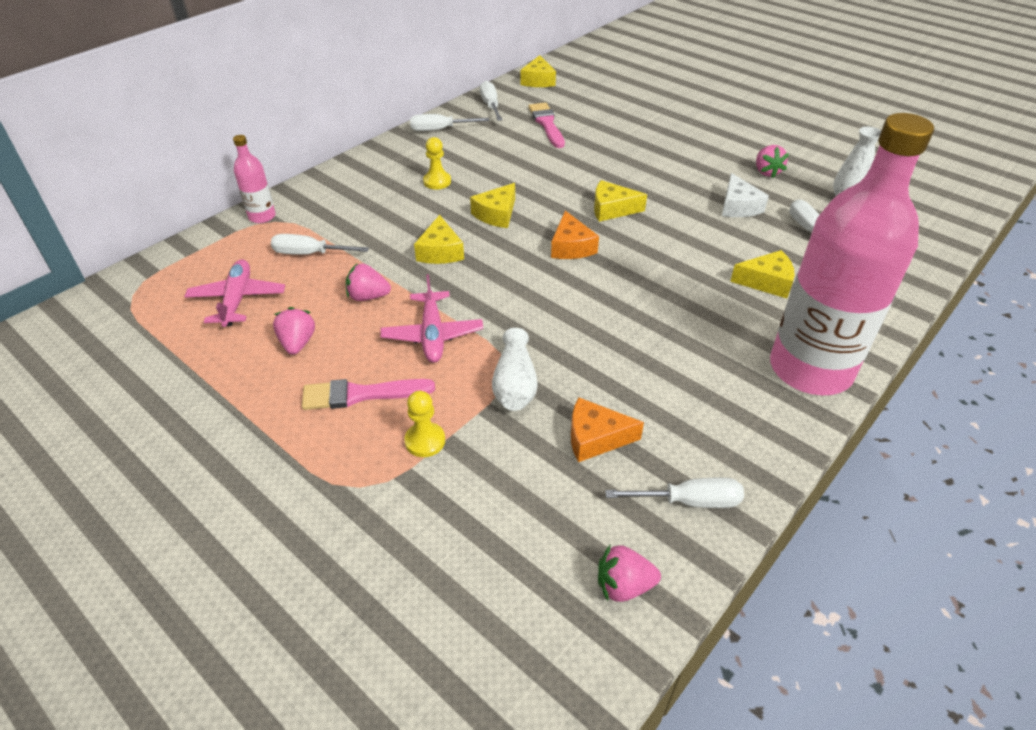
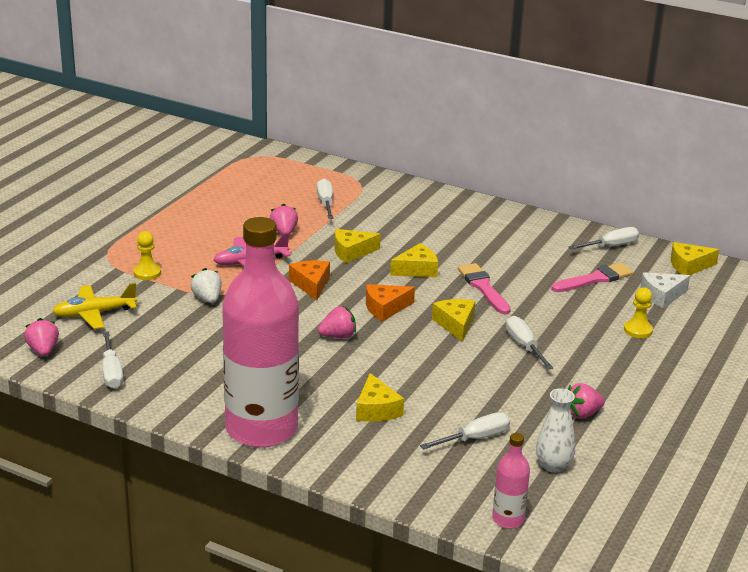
camera: 75 degrees right, 15 degrees down
(237, 300) = (263, 189): pink plane -> none
(262, 216) = (364, 177): pink bottle -> pink bottle (508, 519)
(297, 343) = (226, 217): pink strawberry -> pink strawberry (338, 336)
(361, 394) = (183, 246): pink brush -> pink brush (483, 287)
(437, 181) = (453, 237): yellow pawn -> yellow pawn (638, 330)
(439, 130) = (543, 227): white screwdriver -> white screwdriver (524, 345)
(496, 214) = (417, 270): yellow cheese -> yellow cheese turned 135 degrees clockwise
(515, 384) = (207, 299): white vase -> white strawberry
(526, 512) = (94, 314): none -> yellow plane
(595, 438) = (162, 334): orange cheese -> orange cheese (311, 284)
(738, 206) = (499, 395): white cheese -> white cheese (661, 296)

